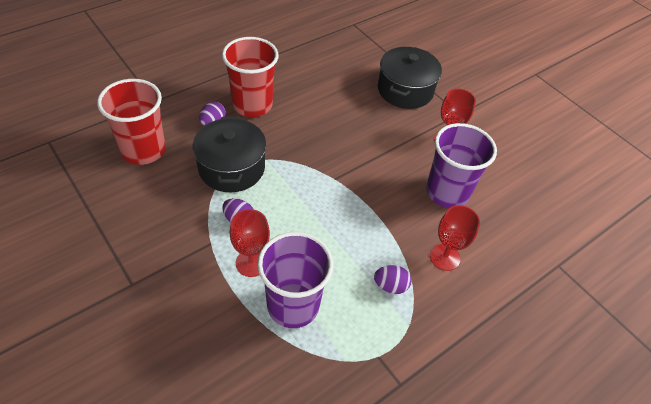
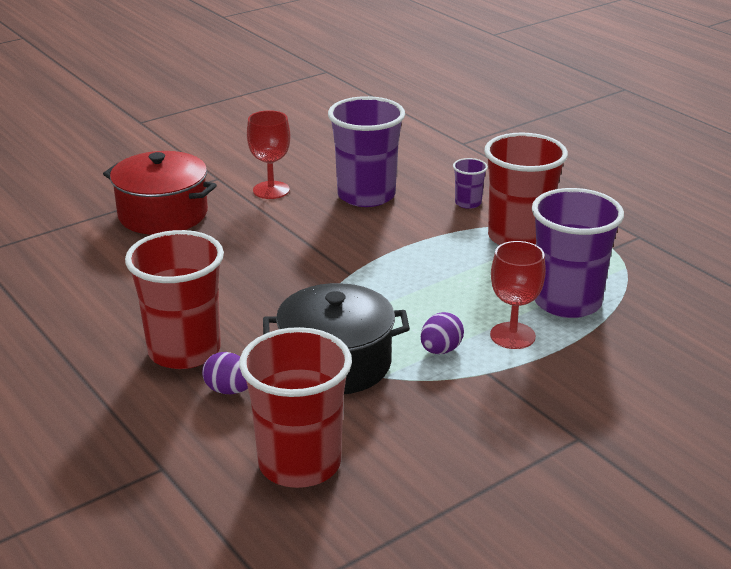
camera: 85 degrees left, 20 degrees down
(390, 286) = (518, 238): purple egg -> red cup
(405, 90) = (163, 214): black pot -> red pot
(445, 257) = (468, 203): red goblet -> purple cup

